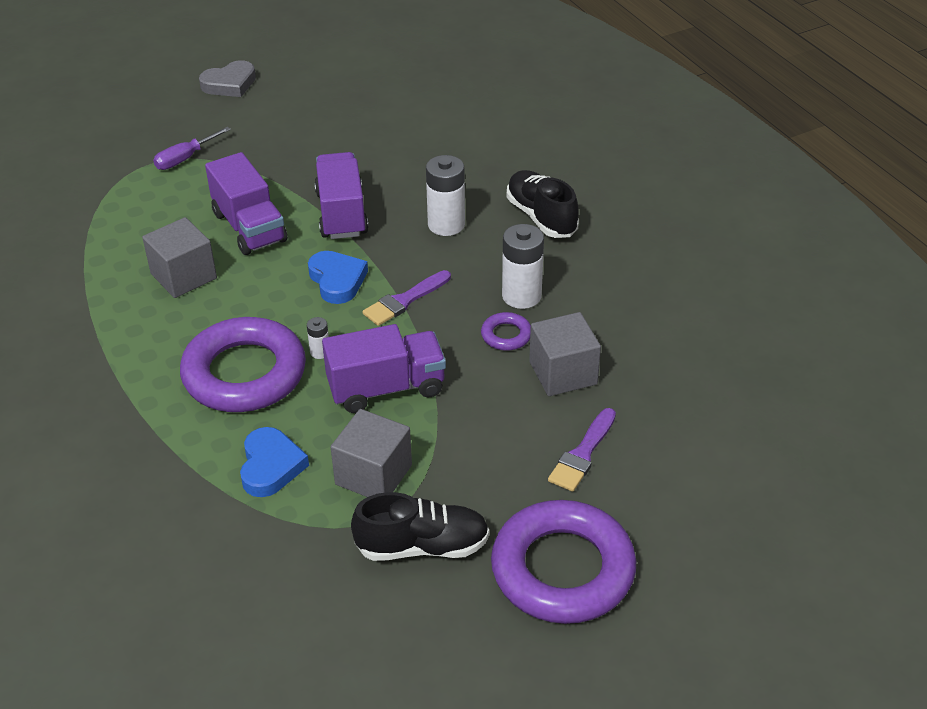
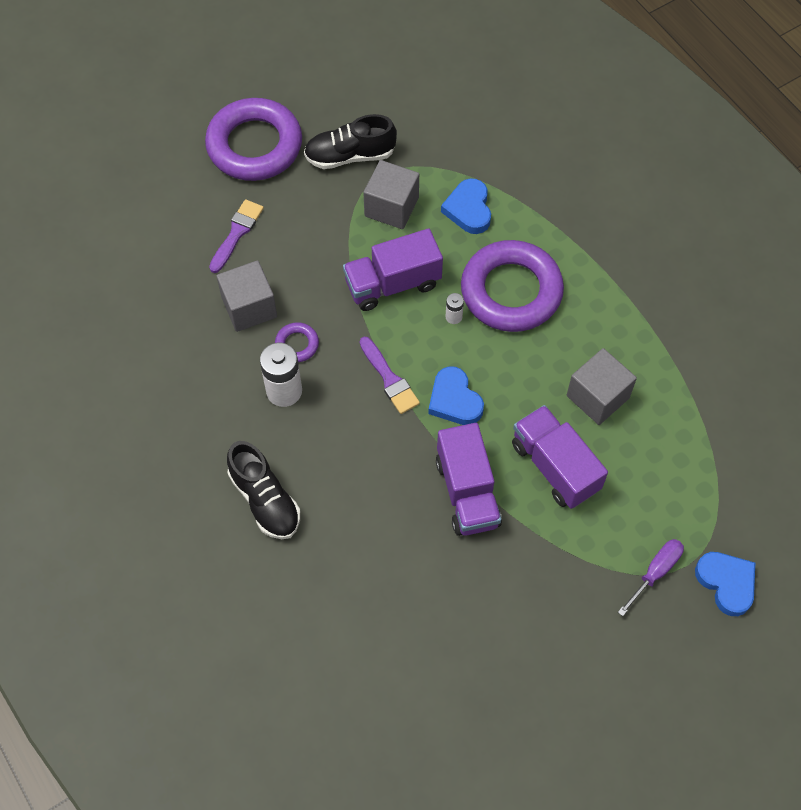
camera: 175 degrees right, 20 degrees up
(125, 150) = (726, 583): none -> blue heart
(229, 84) = (650, 725): grey heart -> none
(404, 301) = (389, 379): purple brush -> purple brush turned 105 degrees clockwise
(446, 225) = (360, 482): white battery -> none

